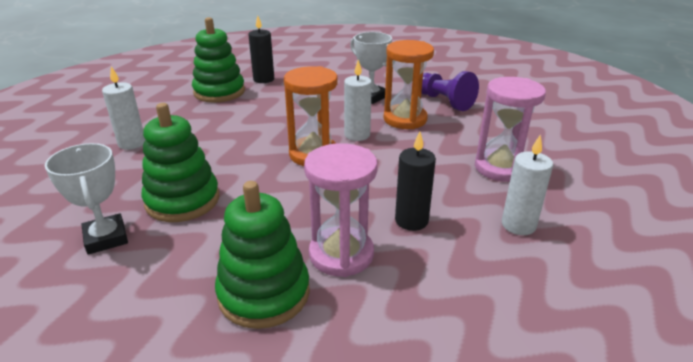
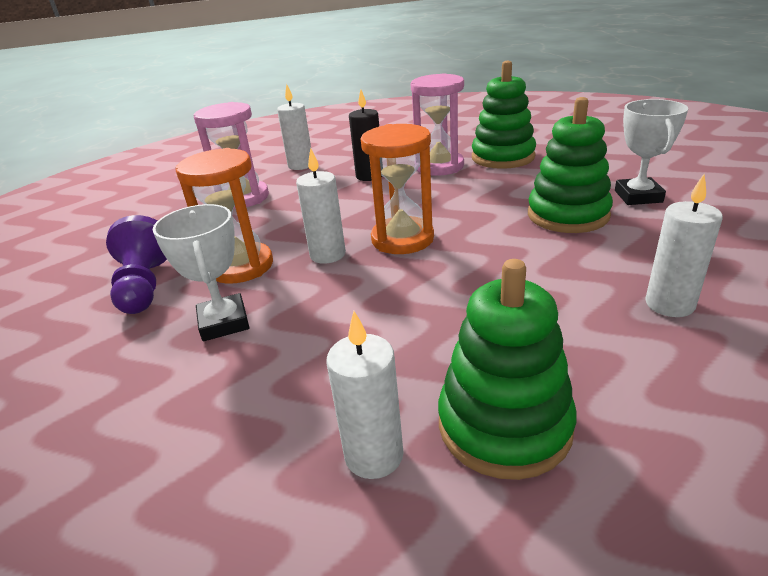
camera: 150 degrees left, 0 degrees up
(263, 79) = (374, 455): black candle -> white candle

